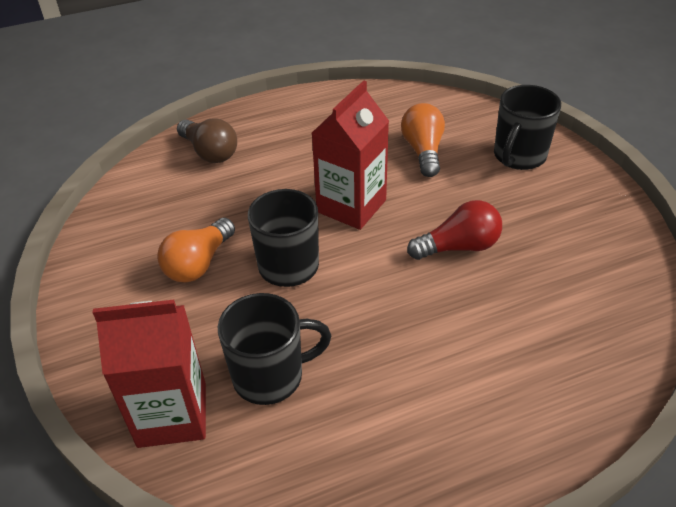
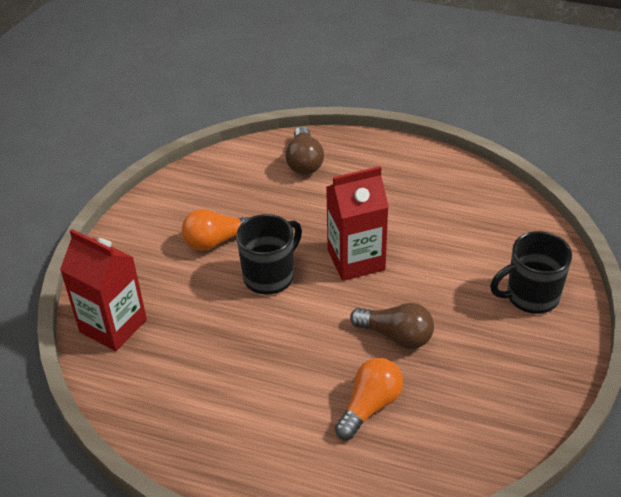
camera: 40 degrees right, 0 degrees up
(270, 376) = (185, 340): black mug -> none
(423, 151) = (458, 248): orange light bulb -> orange light bulb (369, 406)
(458, 247) = (396, 336): red light bulb -> brown light bulb

